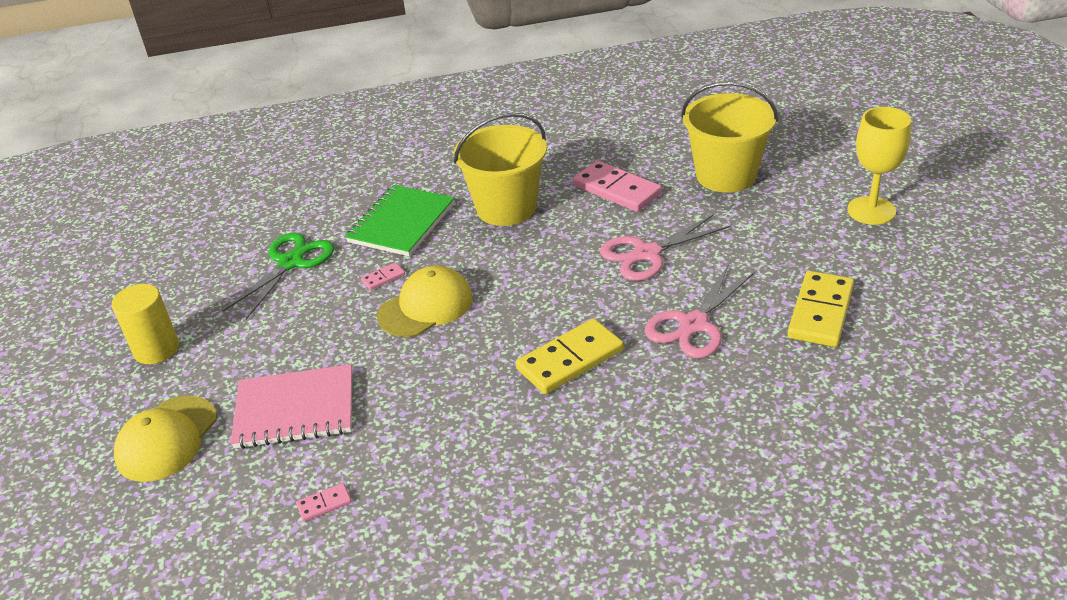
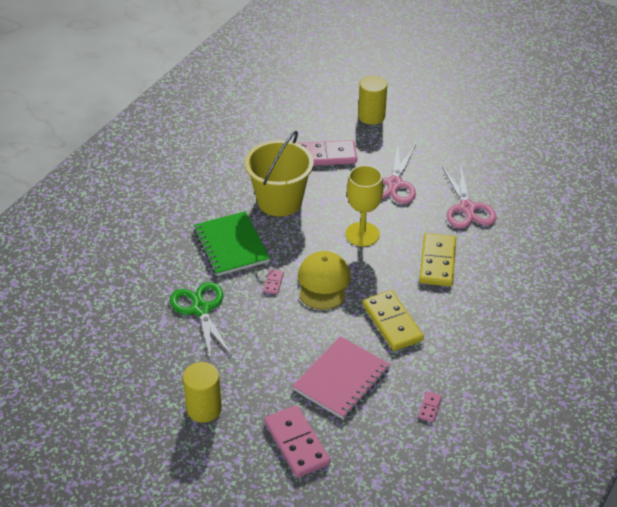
camera: 50 degrees left, 5 degrees up
(167, 439) = (297, 443): yellow cap -> pink domino
(726, 175) = (371, 116): yellow bucket -> yellow cylinder
(820, 312) = (512, 168): yellow domino -> yellow domino (392, 322)
(871, 210) = (466, 100): yellow goblet -> yellow goblet (362, 234)

